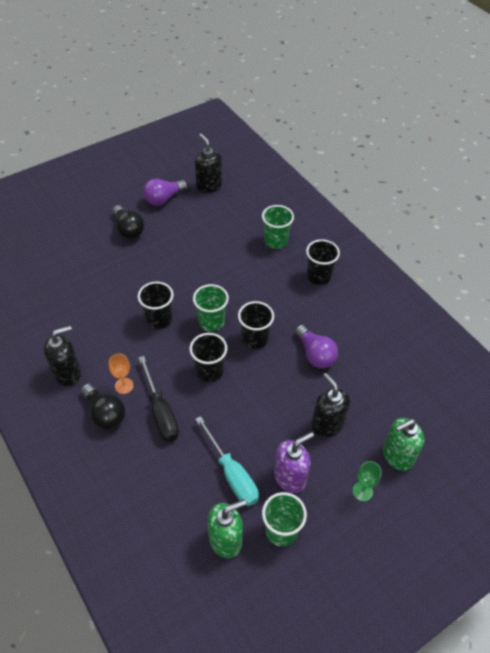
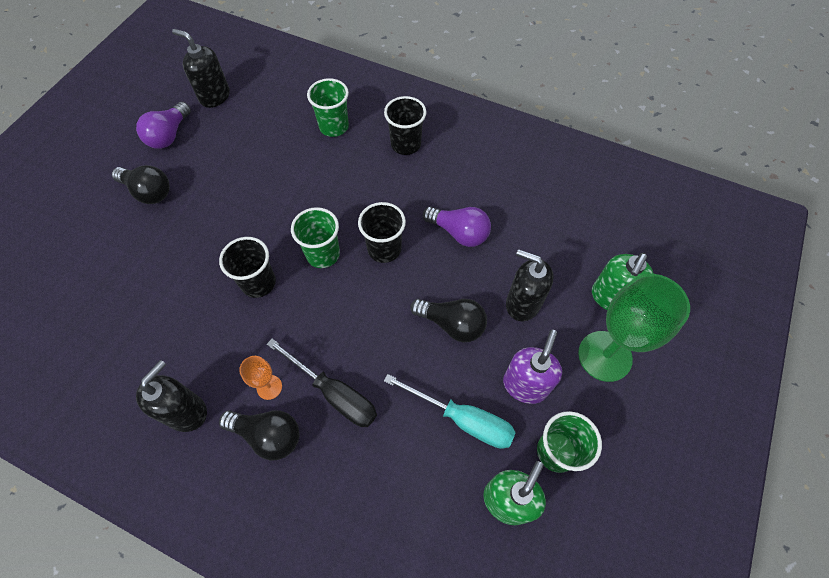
camera: 30 degrees left, 10 degrees up
(209, 371) = (358, 313): black cup -> none
(267, 411) = (452, 324): none -> black light bulb
(362, 491) = (604, 356): green goblet -> green goblet, size x2.16

